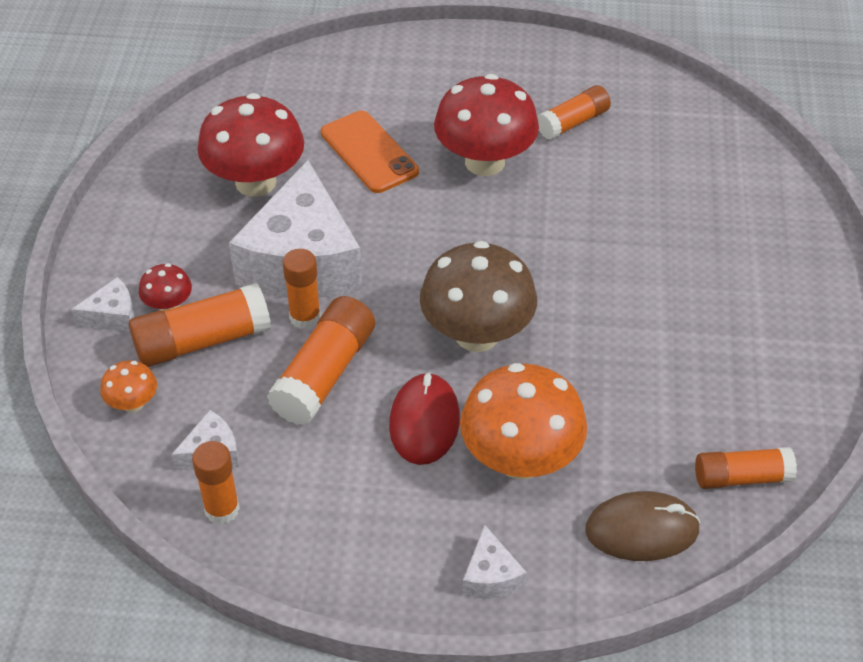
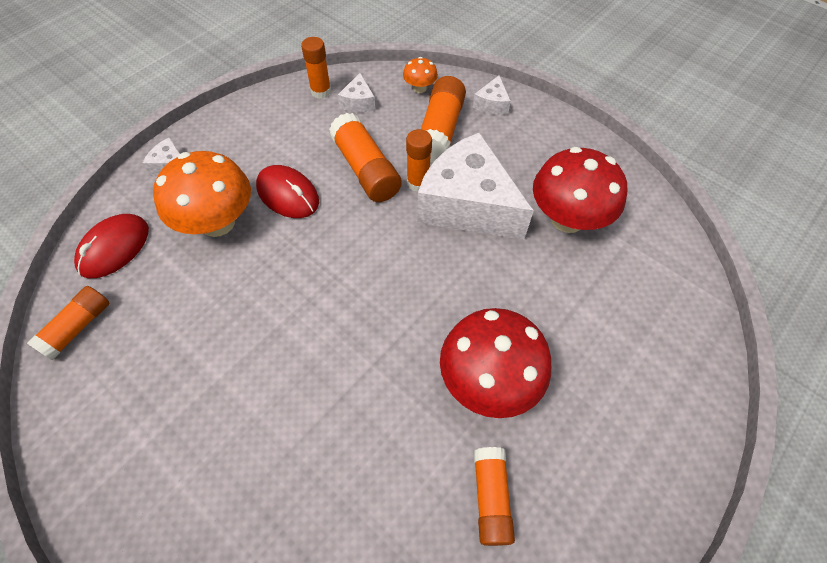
camera: 125 degrees right, 10 degrees up
(168, 305) = (481, 129): red mushroom -> none
(369, 152) = (556, 304): orange phone -> none
(477, 334) = (324, 260): brown mushroom -> none
(642, 530) = (114, 248): brown mouse -> red mouse

